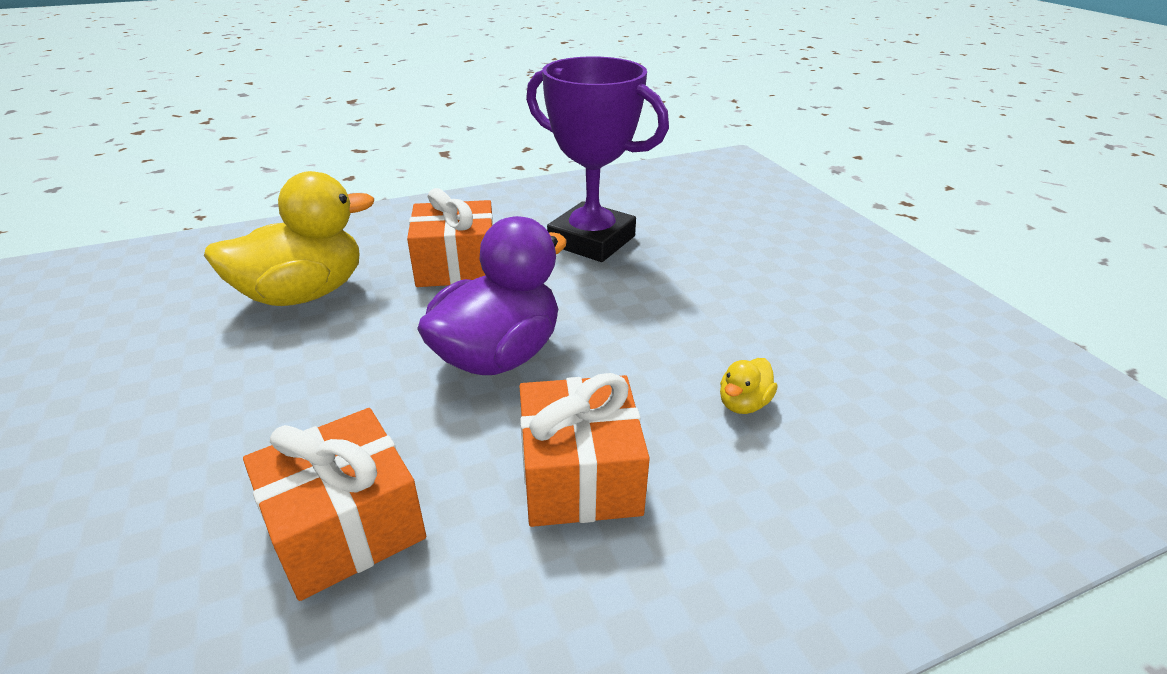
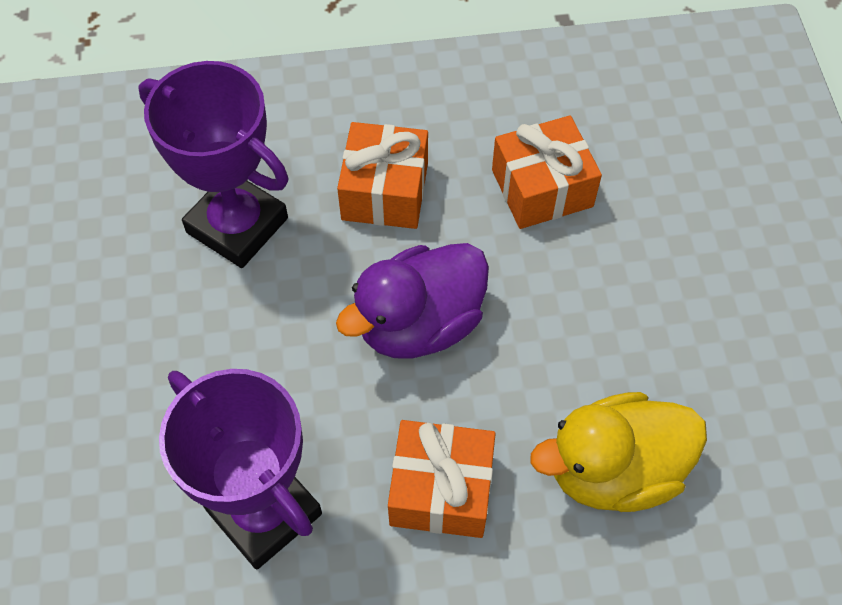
camera: 165 degrees left, 25 degrees up
(743, 403) = (237, 225): yellow duck -> purple trophy

